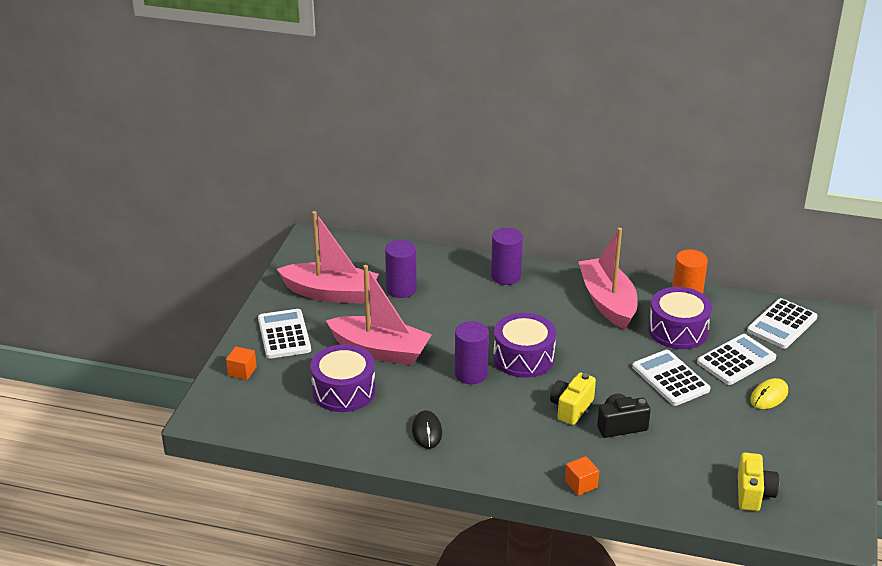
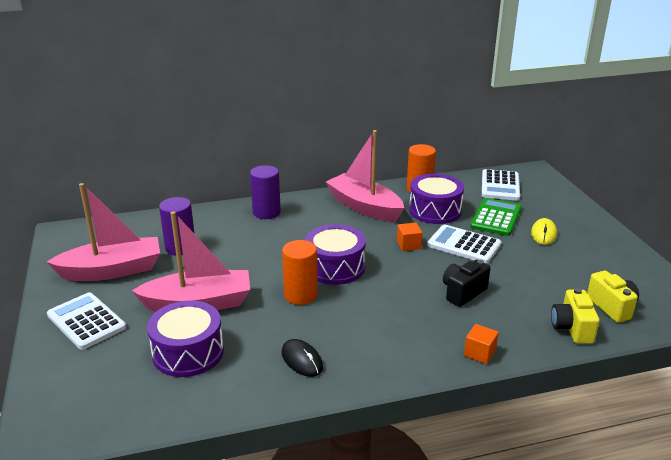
camera: 30 degrees left, 5 degrees down
(242, 371) = (59, 372): orange cube -> orange cube (408, 245)
(471, 374) = (301, 295): purple cylinder -> orange cylinder
(571, 408) = (411, 293): yellow camera -> yellow camera (572, 328)
(736, 360) = (496, 217): white calculator -> green calculator

